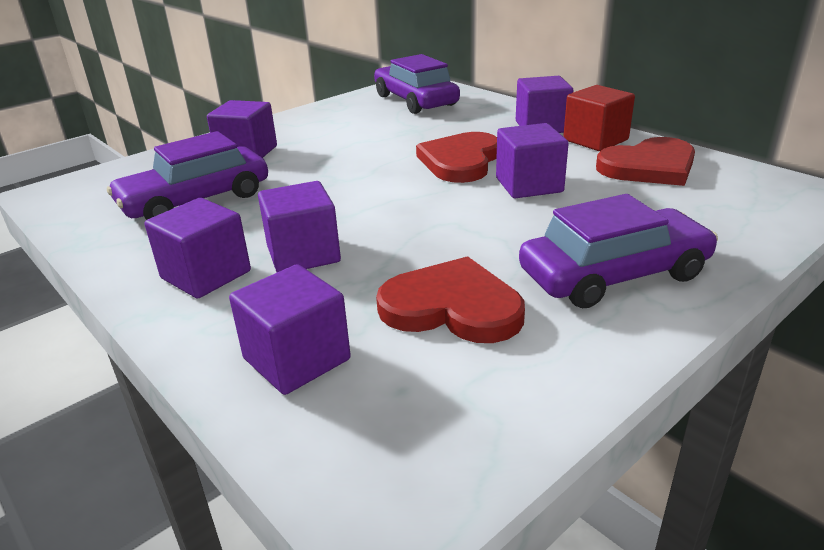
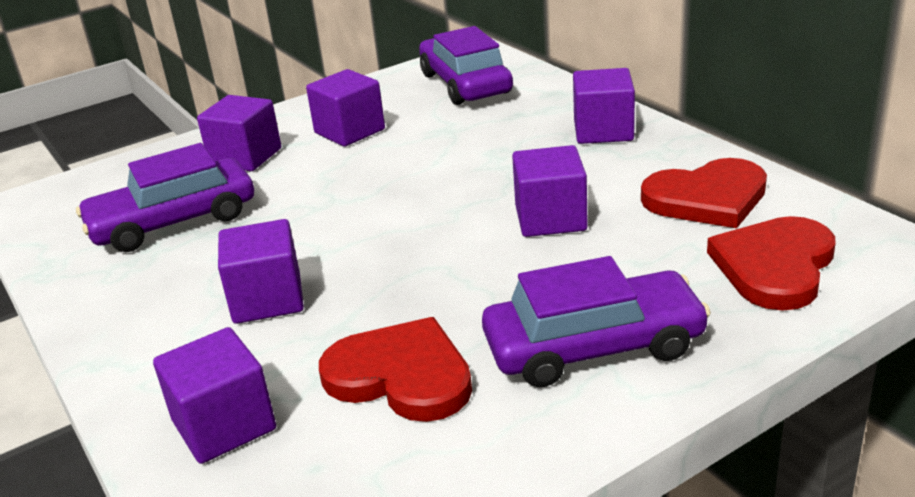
camera: 10 degrees right, 0 degrees up
(206, 275) = (161, 319): purple cube -> purple cube (349, 131)
(460, 161) = (484, 179): red heart -> red heart (774, 266)
(595, 140) = (660, 154): red cube -> none

